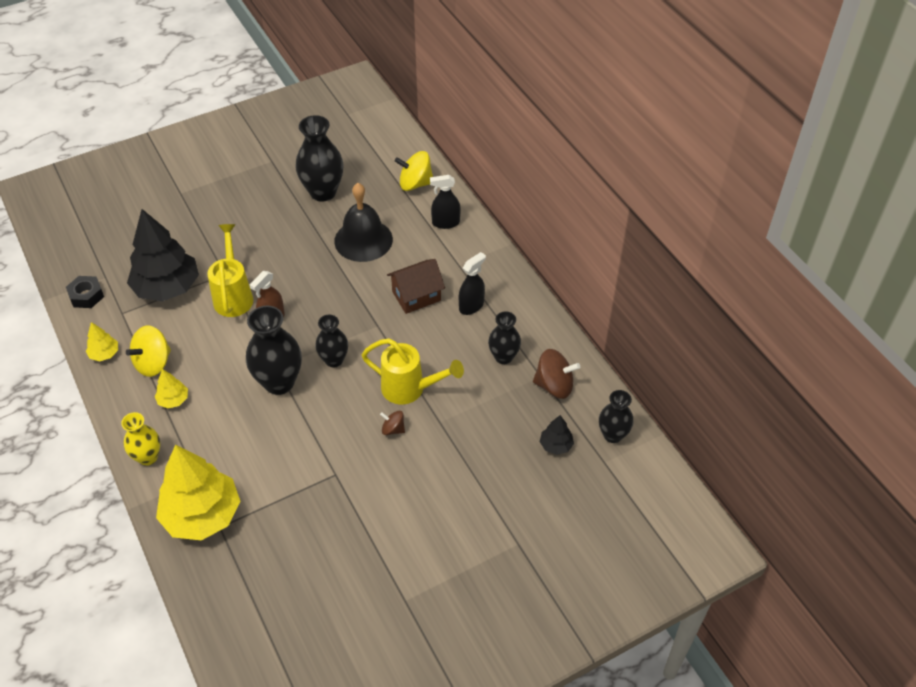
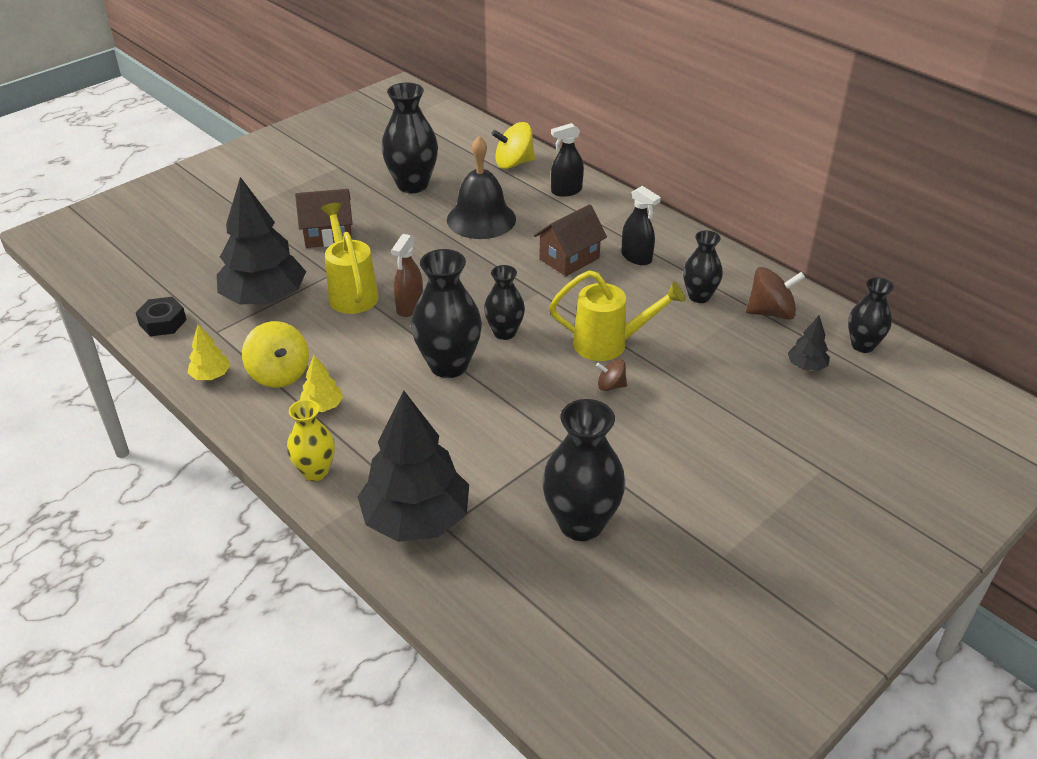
camera: 15 degrees left, 10 degrees down
(153, 363) = (279, 374): yellow spinning top -> yellow spinning top turned 60 degrees counterclockwise
(202, 515) = (416, 519): yellow tree -> black tree
(237, 233) = (328, 235): none -> brown house
(316, 547) = (581, 524): none -> black vase
(471, 306) = (636, 257): black spray bottle -> black spray bottle turned 105 degrees clockwise

